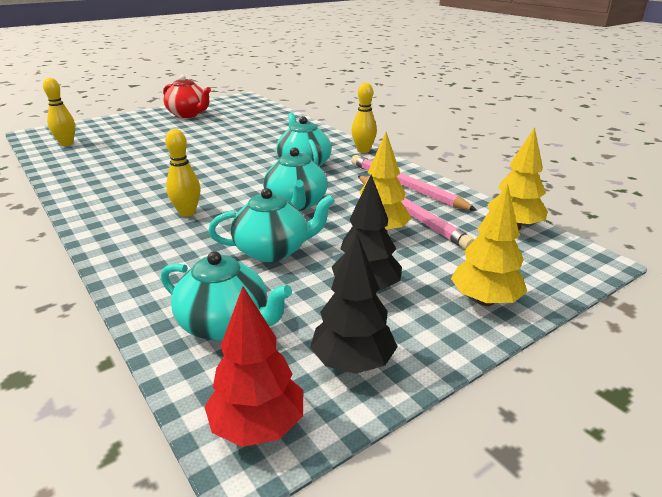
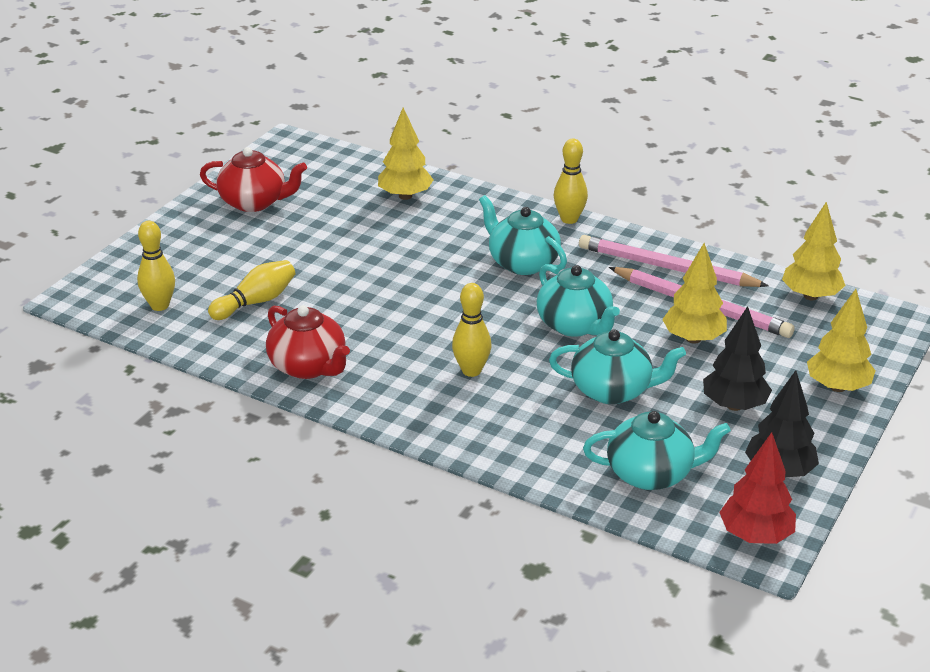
camera: 25 degrees left, 5 degrees up
(92, 187) = (309, 366): none -> red teapot
(117, 152) = (256, 302): none -> yellow bowling pin
(273, 250) = (613, 390): turquoise teapot -> turquoise teapot turned 45 degrees clockwise
(274, 125) = (405, 196): none -> yellow tree

